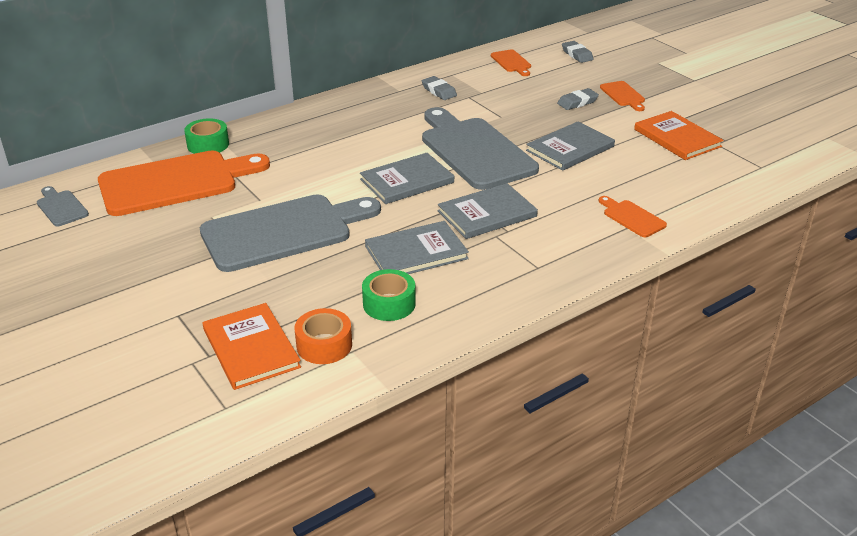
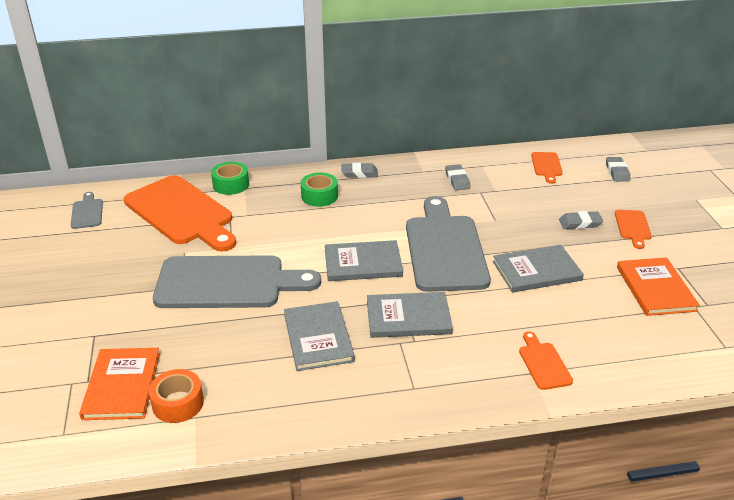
camera: 25 degrees right, 0 degrees up
(176, 182) = (182, 213): orange cutting board -> orange cutting board turned 45 degrees clockwise
(337, 105) = (359, 173): none -> grey eraser
(389, 304) = (258, 381): green tape -> green tape (319, 196)
(416, 253) = (318, 338): grey book -> grey book turned 75 degrees clockwise

